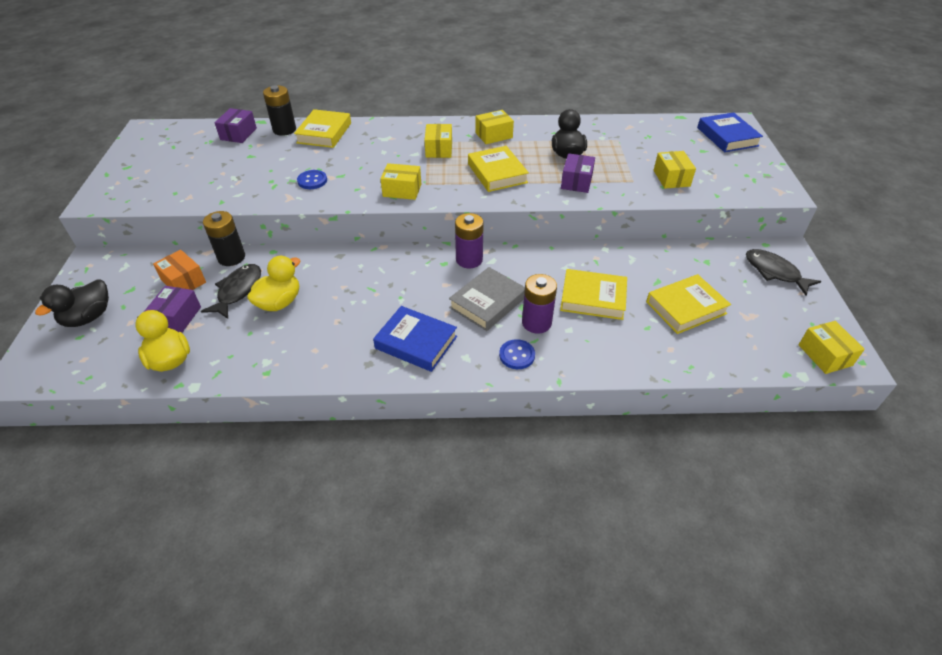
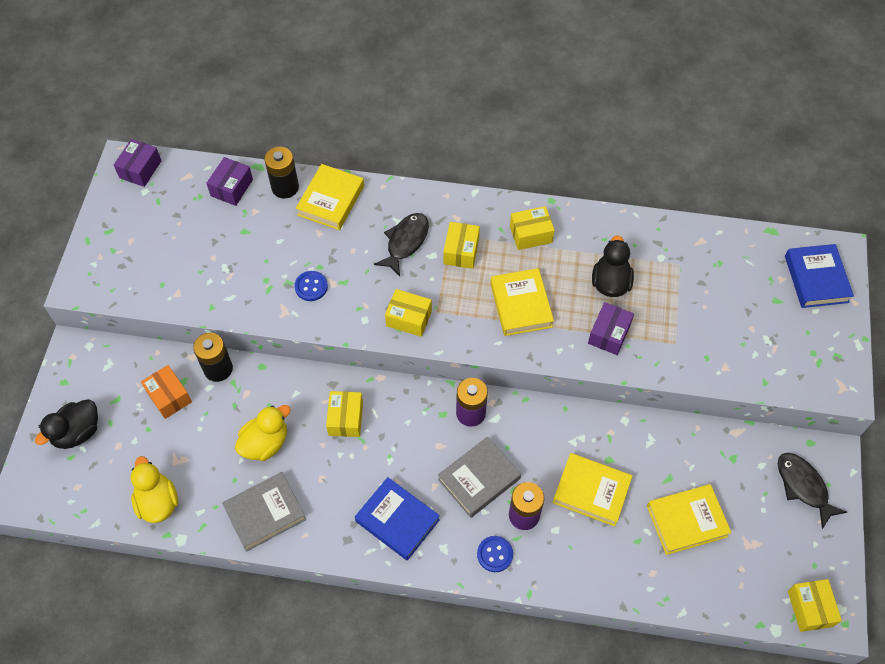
camera: 10 degrees right, 15 degrees up
(177, 317) = (163, 447): purple box -> purple box (140, 169)
(238, 291) = (224, 419): black fish -> black fish (405, 242)
(282, 354) = (265, 513): none -> grey book
(671, 178) = (721, 345): yellow box -> yellow box (345, 419)

